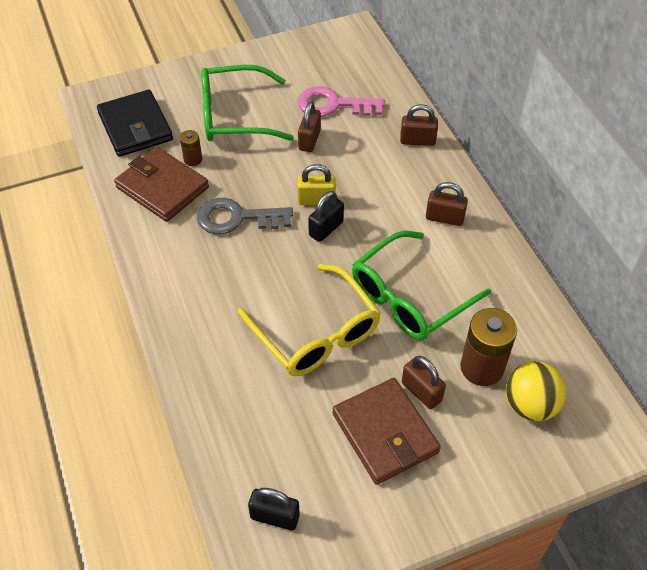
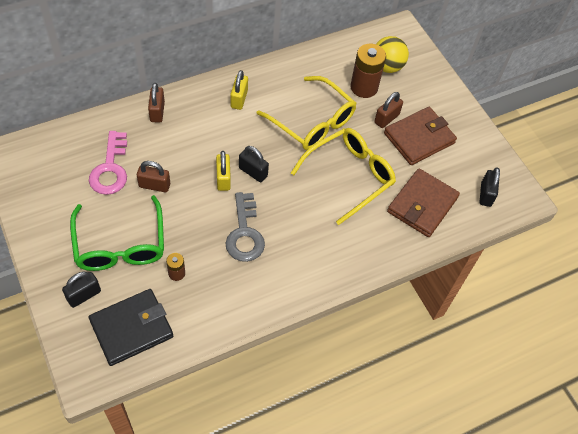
camera: 100 degrees left, 5 degrees up
(162, 187) = (211, 294): brown wallet -> brown wallet (422, 205)
(179, 92) = (84, 295): none -> black padlock
(410, 296) = (312, 122): green glasses -> yellow glasses
(444, 218) = (239, 99): brown padlock -> yellow padlock

